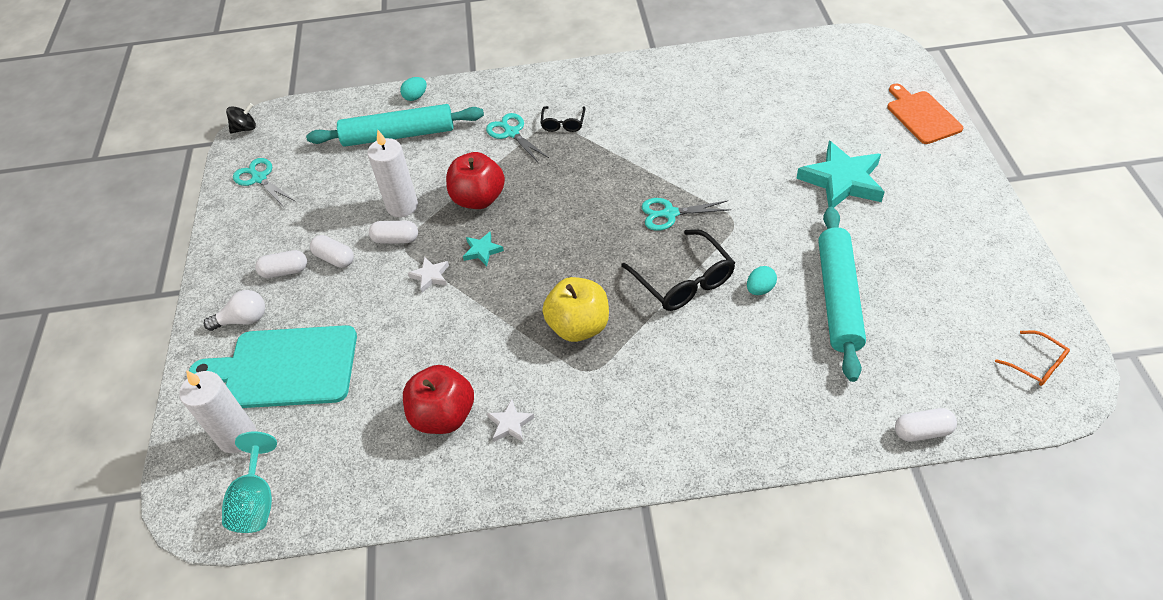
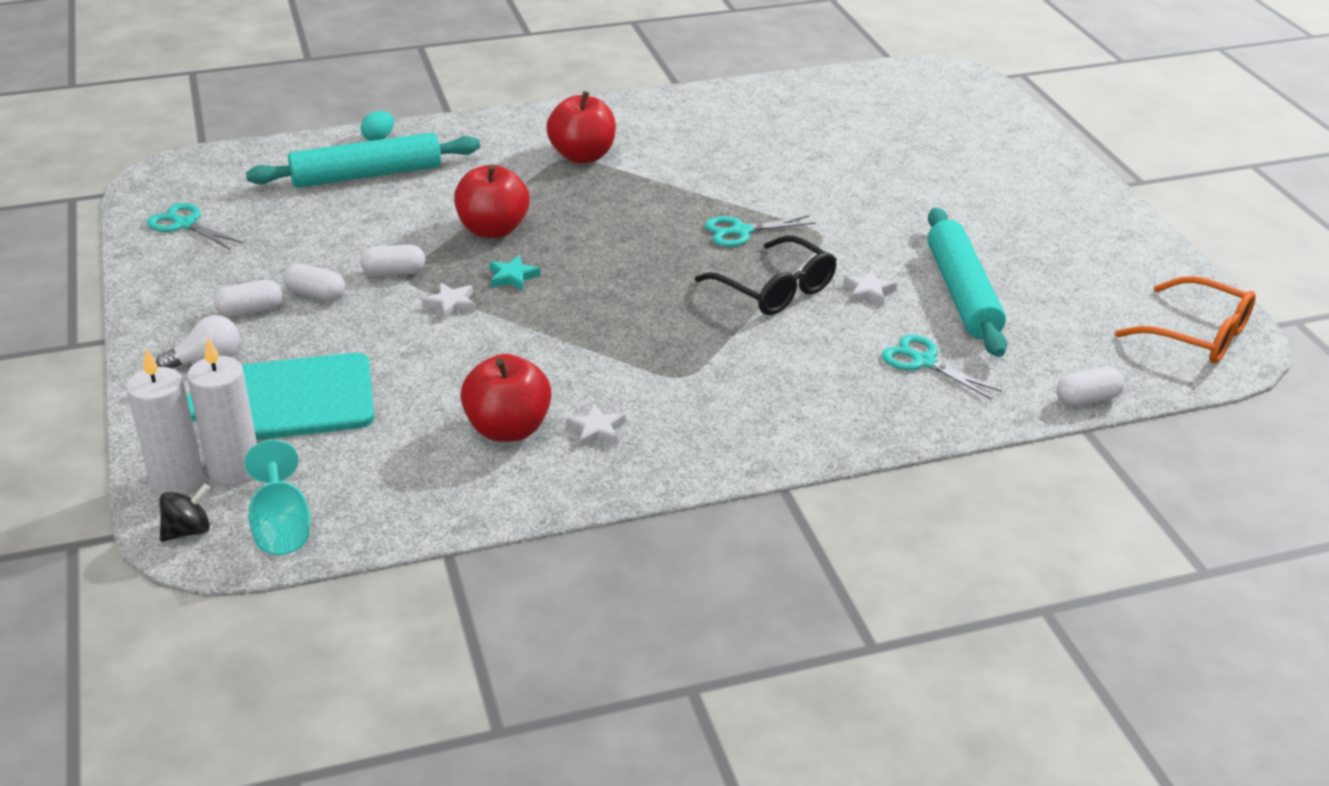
camera: 15 degrees left, 15 degrees down
(245, 128) = (148, 177): black spinning top -> black spinning top (188, 531)
(402, 206) = (393, 241): white candle -> white candle (177, 481)
(512, 133) = (518, 167): turquoise scissors -> turquoise scissors (924, 362)
(563, 123) = (582, 156): black glasses -> red apple
(578, 326) = (656, 337): yellow apple -> none
(760, 289) = (869, 291): turquoise egg -> white star
(842, 181) = (939, 193): turquoise star -> none
(922, 115) = (1016, 133): orange cutting board -> none
(1036, 364) = (1197, 335): orange glasses -> orange glasses, size x1.80

